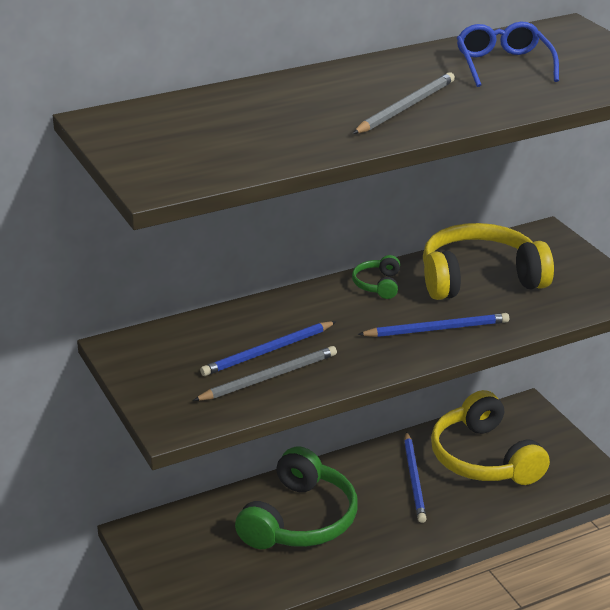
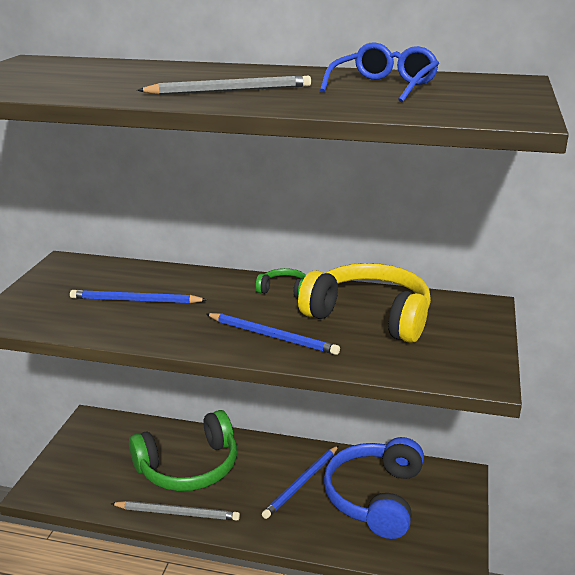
camera: 40 degrees right, 5 degrees down
(269, 377) = (105, 316): grey pencil -> grey pencil (177, 513)
(378, 285) = (284, 290): green headphones -> green headphones turned 60 degrees clockwise
(484, 458) = (375, 497): yellow headphones -> blue headphones

